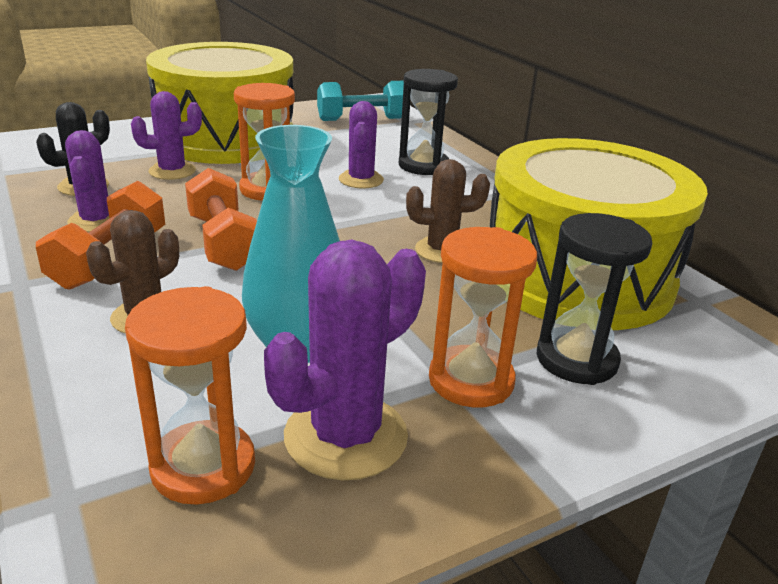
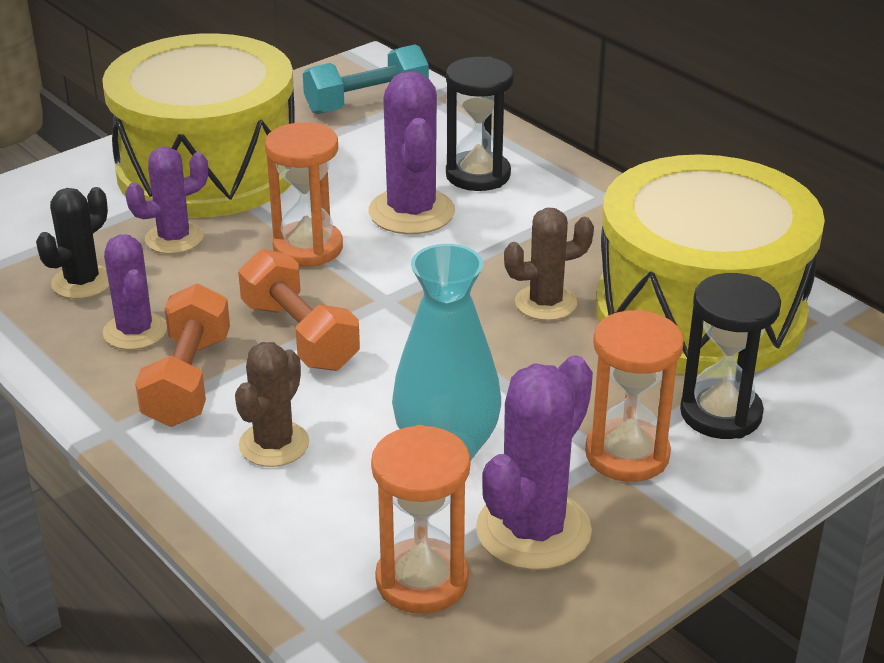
camera: 10 degrees left, 5 degrees up
(361, 180) = (411, 212): purple cactus -> purple cactus, size x1.53

